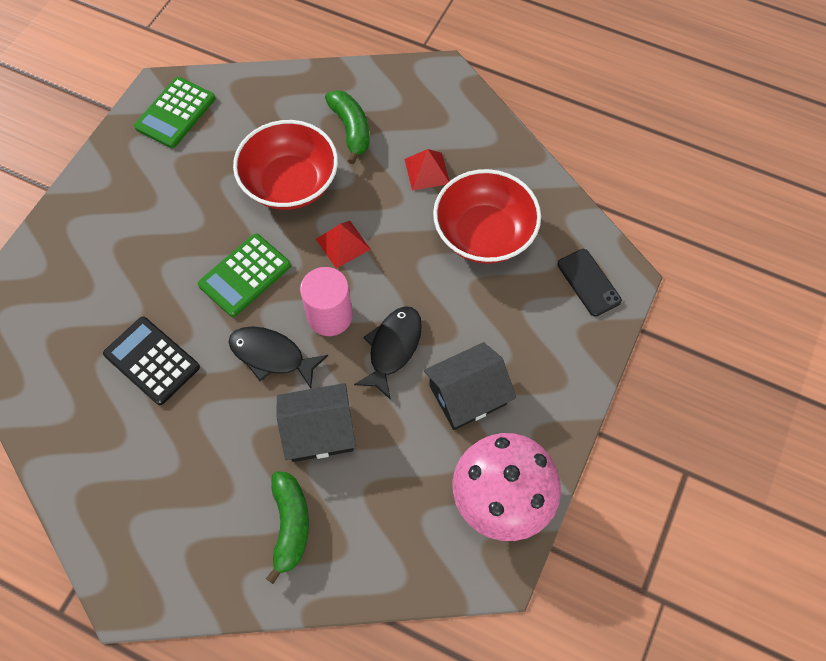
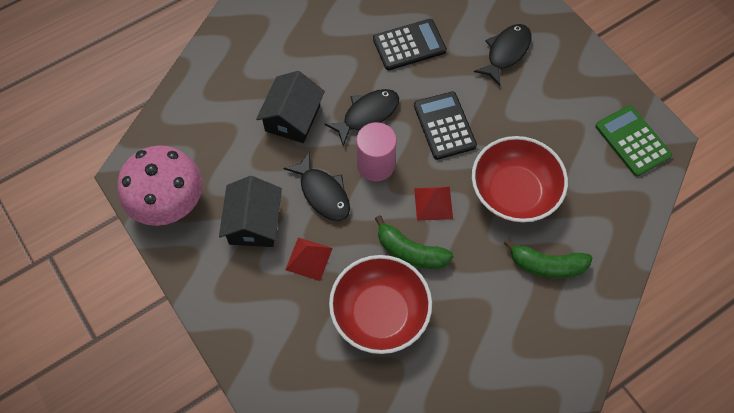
camera: 120 degrees right, 0 degrees up
(115, 260) = (506, 52): none -> black fish
(245, 275) = (444, 126): green calculator -> black calculator
(290, 525) = (242, 75): green banana -> green banana (410, 251)
(427, 171) = (468, 303): red pyramid -> red pyramid (309, 259)
(588, 282) = (284, 369): black phone -> none

